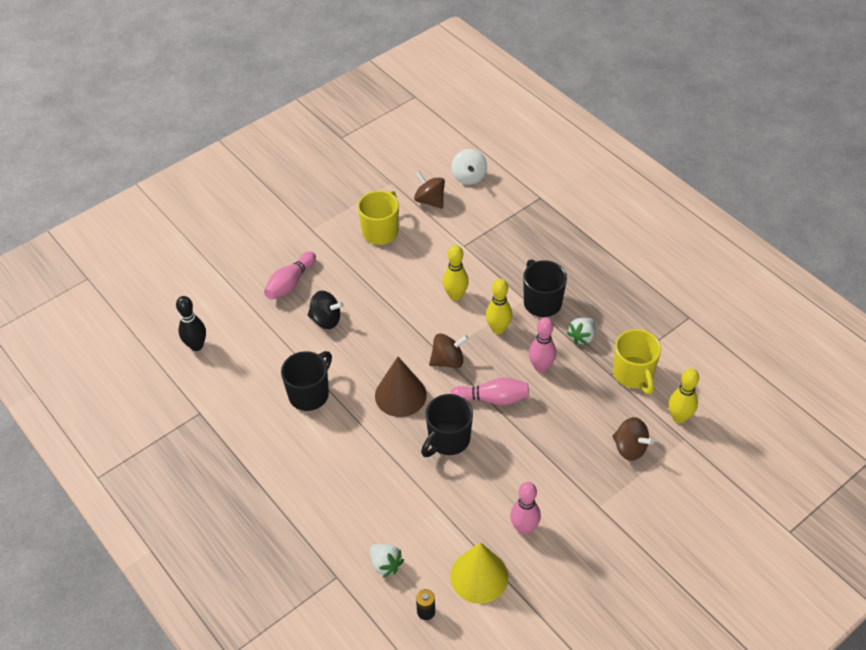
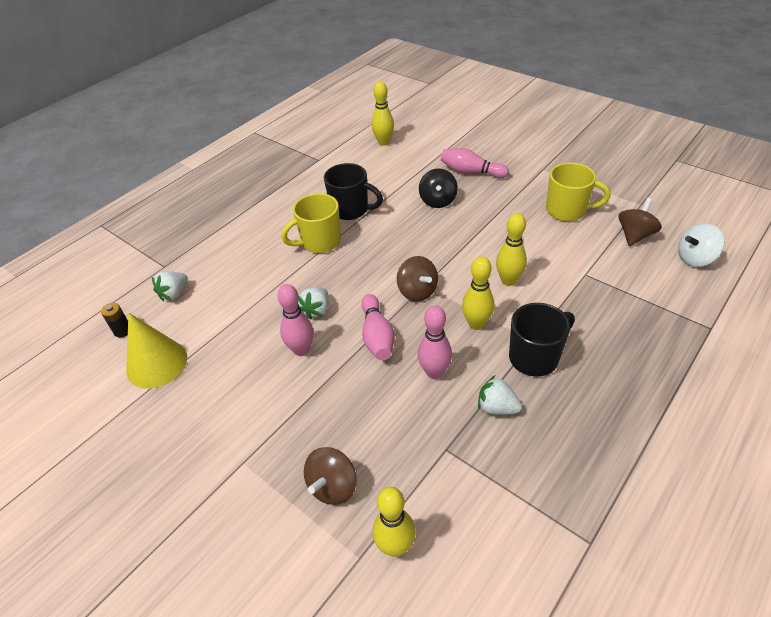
camera: 80 degrees right, 5 degrees down
(196, 346) = (383, 142): black bowling pin -> yellow bowling pin
(400, 395) = (364, 266): brown cone -> none
(448, 440) = (317, 310): black mug -> white strawberry
(524, 528) = (212, 392): pink bowling pin -> pink bowling pin (301, 350)
(633, 374) = (454, 476): yellow mug -> yellow mug (320, 242)

